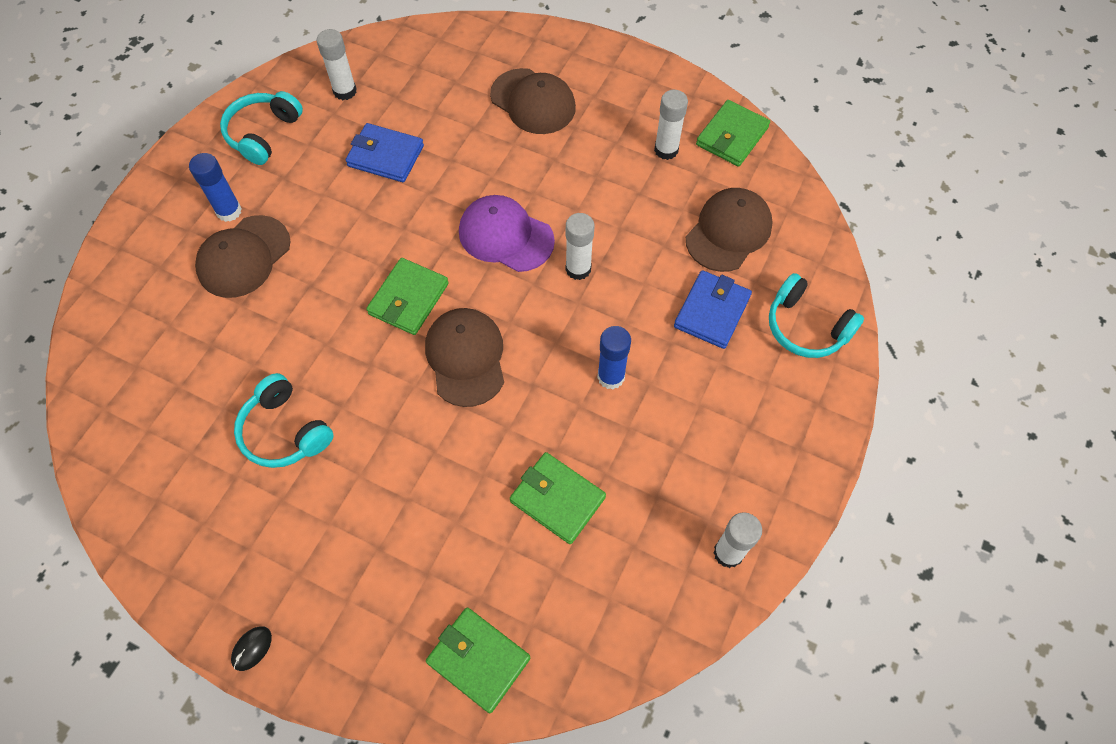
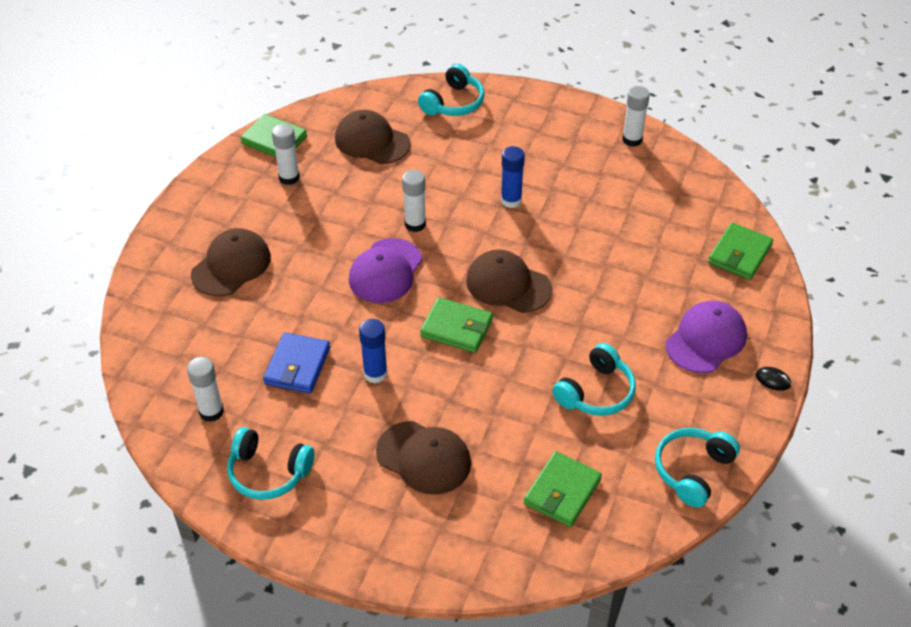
camera: 95 degrees left, 15 degrees down
(149, 517) = (692, 471): none -> turquoise headphones
(229, 211) = (370, 482): blue glue stick -> blue glue stick (375, 374)
(335, 576) = (706, 339): none -> purple cap
(466, 358) = (508, 285): brown cap -> brown cap turned 45 degrees clockwise
(557, 499) = (615, 223): green wallet -> green wallet (562, 492)
(711, 312) = (446, 149): blue wallet -> none

